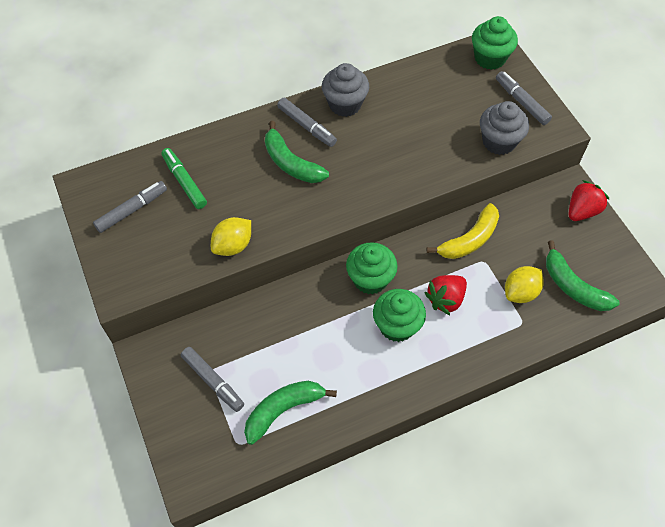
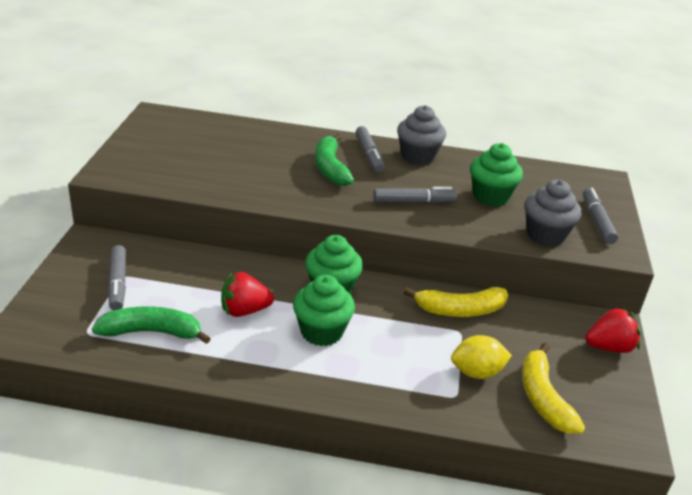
camera: 30 degrees right, 25 degrees down
(132, 210) = (172, 139): grey marker -> grey marker (414, 202)
(184, 182) = (231, 142): green marker -> none
(233, 245) = (224, 189): yellow lemon -> none
(445, 299) = (390, 338): red strawberry -> red strawberry (244, 311)
(490, 58) = (591, 184): green cupcake -> green cupcake (490, 196)
(573, 286) = (543, 398): green banana -> yellow banana

